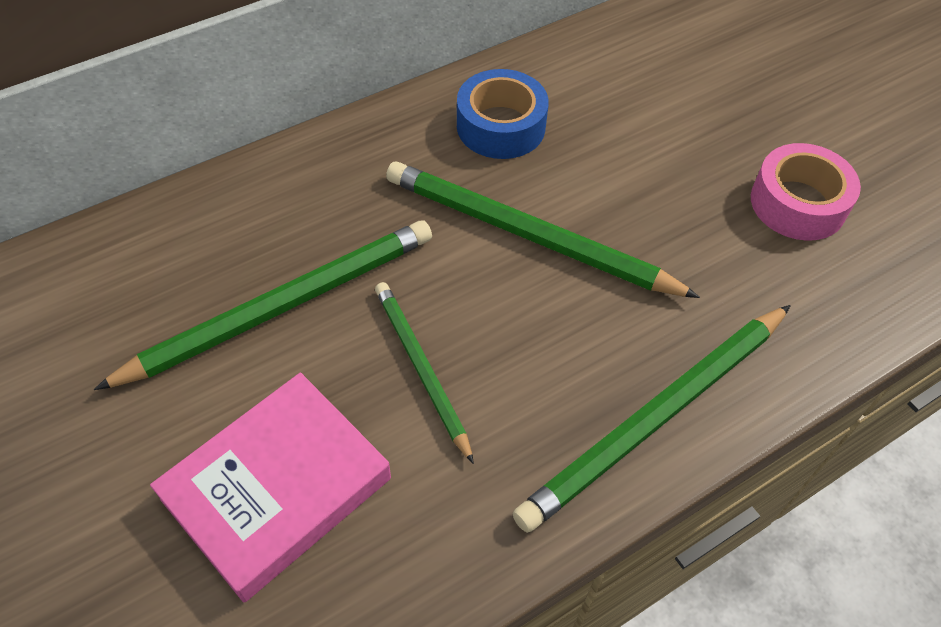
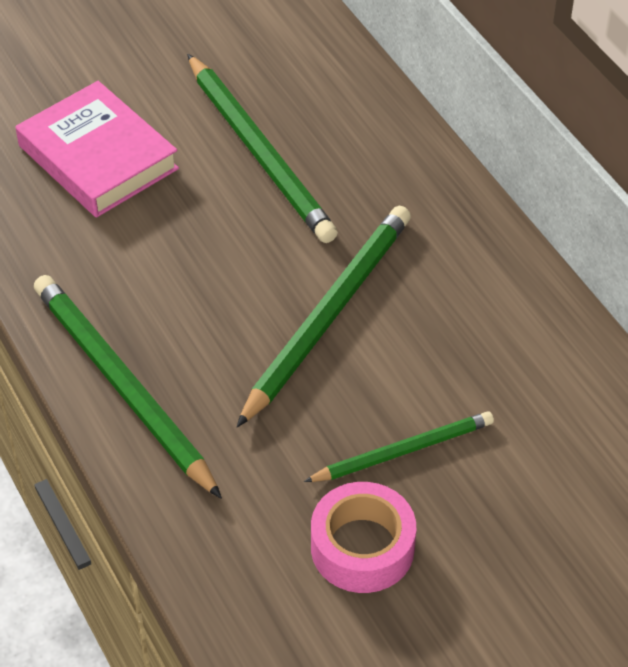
camera: 95 degrees right, 5 degrees down
(421, 368) = (189, 236): green pencil -> green pencil (403, 451)
(500, 126) = (474, 303): blue tape -> none

